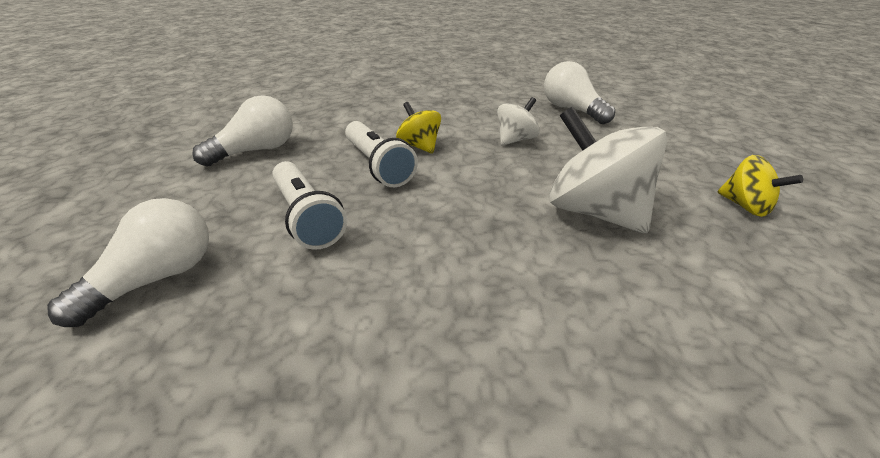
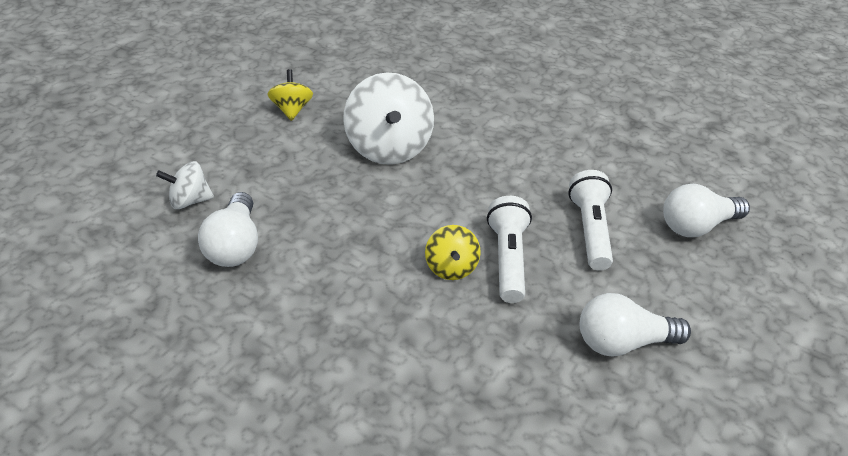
camera: 150 degrees left, 5 degrees up
(515, 139) = (353, 232): white spinning top -> white spinning top (189, 201)

